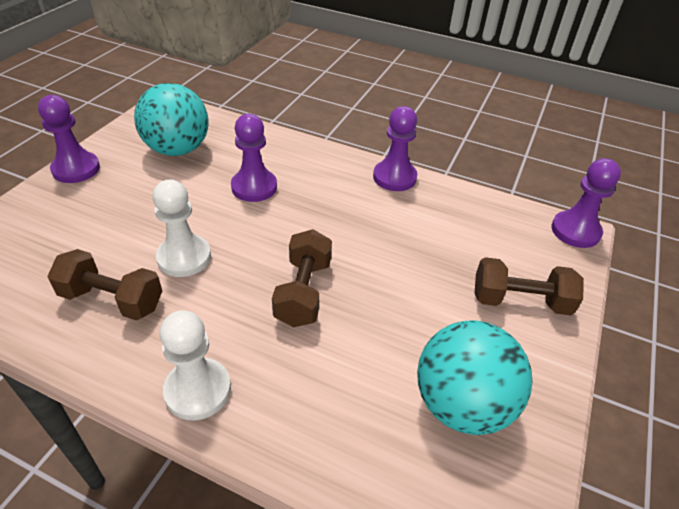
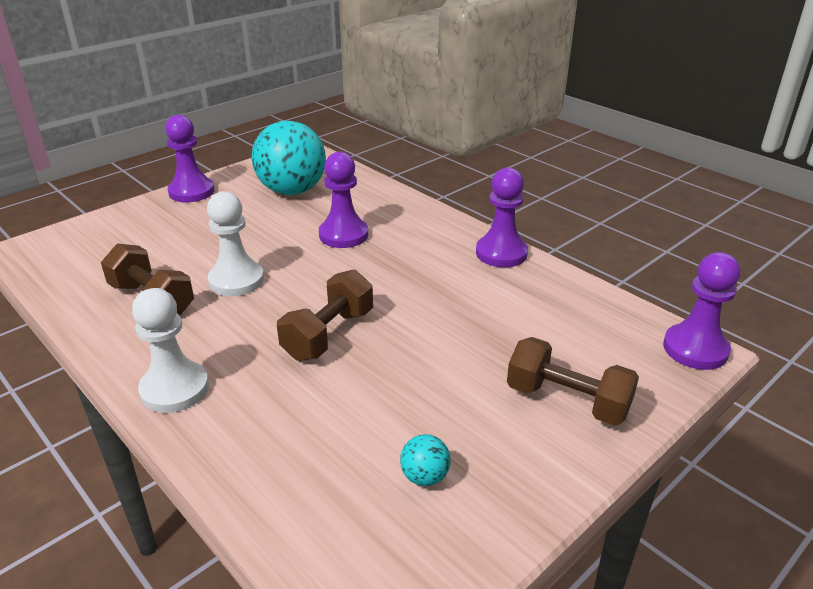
camera: 25 degrees right, 10 degrees down
(461, 404) = (425, 477): turquoise ball -> turquoise ball, size x0.40

